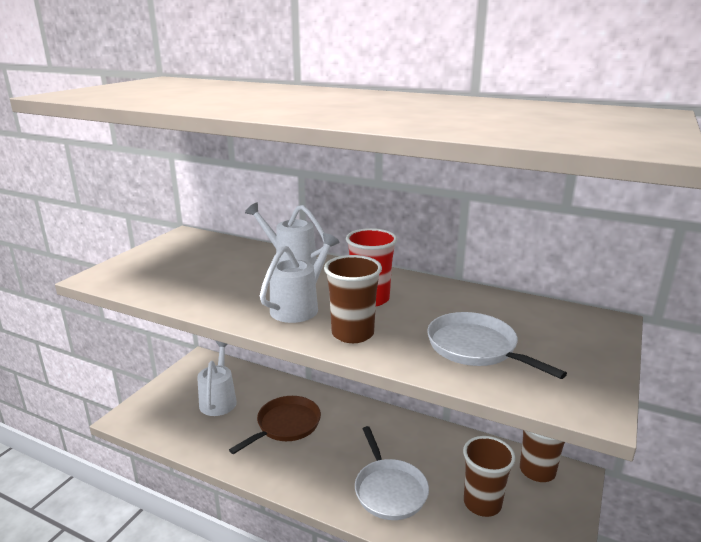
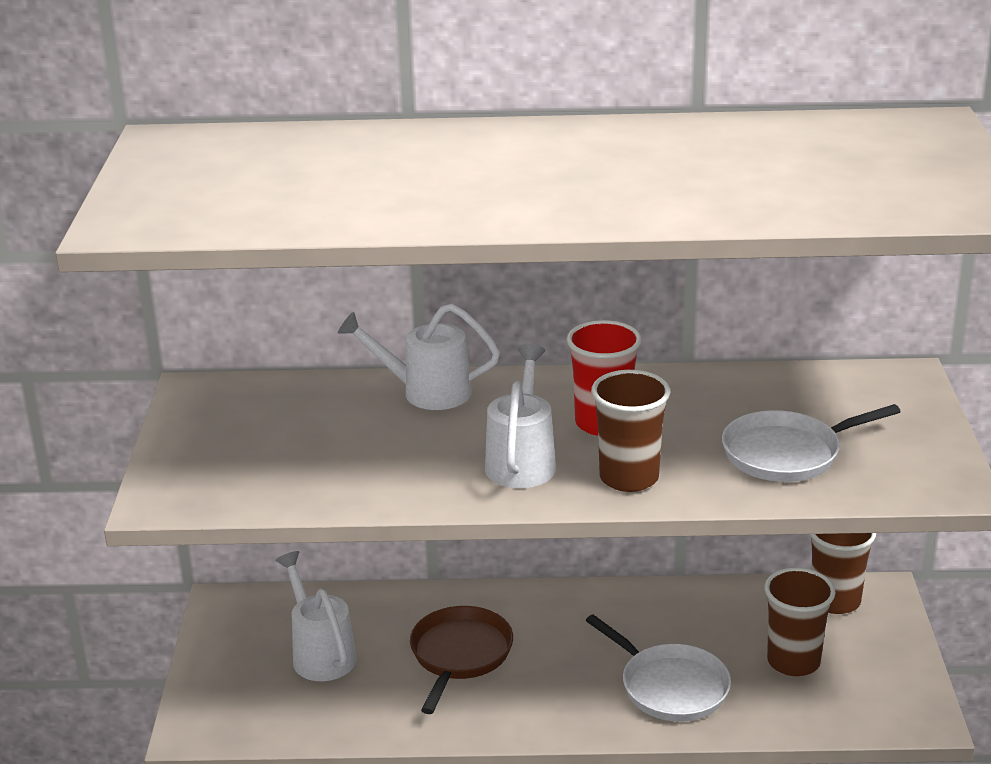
camera: 25 degrees left, 5 degrees up
(475, 348) = (787, 454): white pan -> white pan turned 45 degrees counterclockwise

